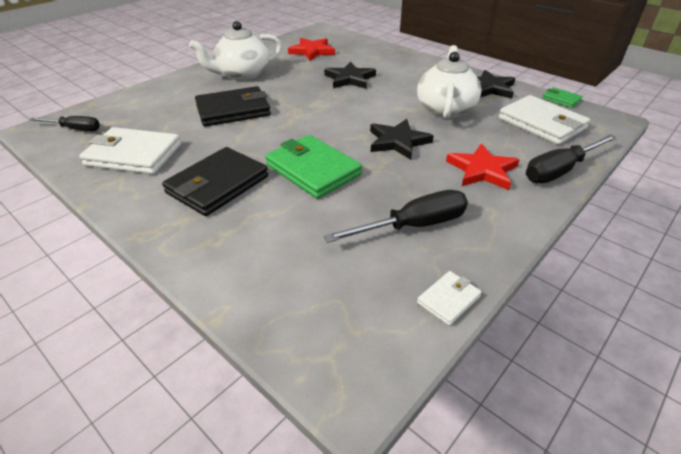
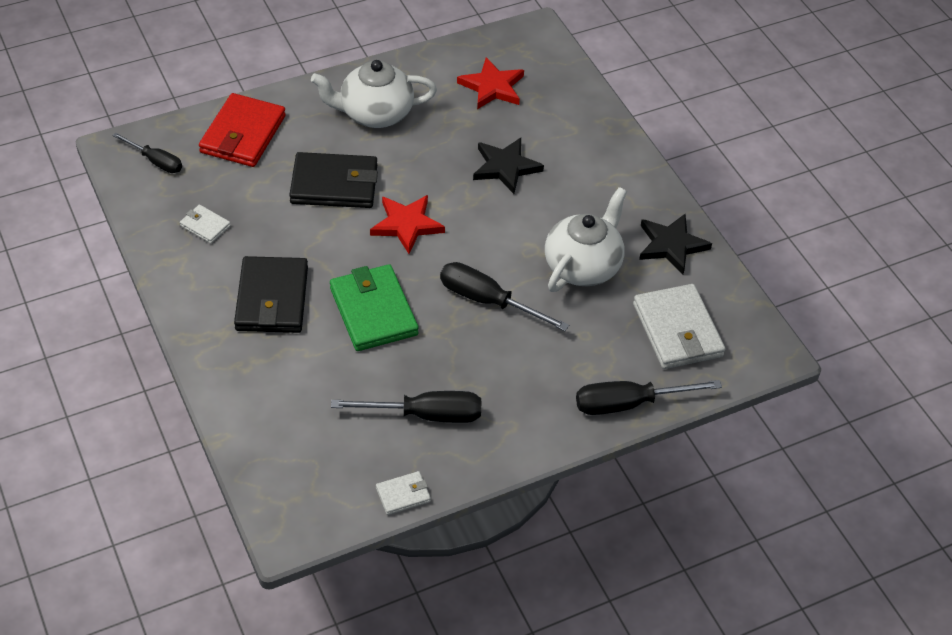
camera: 20 degrees right, 10 degrees up
(133, 155) = (205, 226): white wallet -> white wallet, size x0.49
(146, 101) = (243, 134): none -> red wallet
(218, 185) = (272, 298): black wallet -> black wallet turned 60 degrees counterclockwise
(398, 142) = (488, 301): black star -> black screwdriver
(482, 170) = (546, 374): red star -> red star (406, 225)
(561, 99) = (745, 298): green wallet -> none

